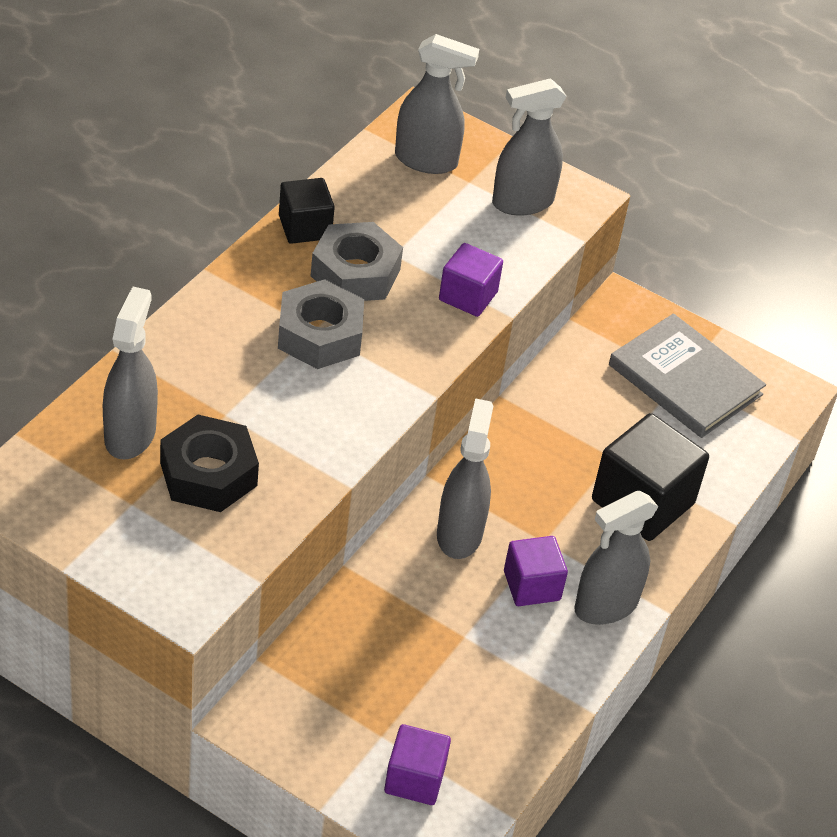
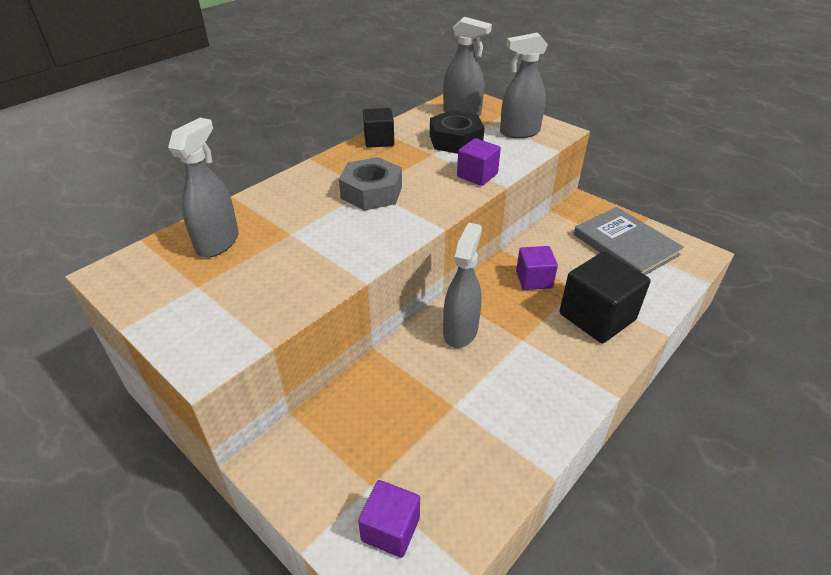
camera: 15 degrees right, 5 degrees down
(208, 474) = (262, 269): black nut -> black nut (456, 140)
(355, 273) = (404, 162): grey nut -> none
(531, 586) = (510, 370): purple cube -> purple cube (534, 279)
(605, 606) = (567, 389): grey spray bottle -> none

